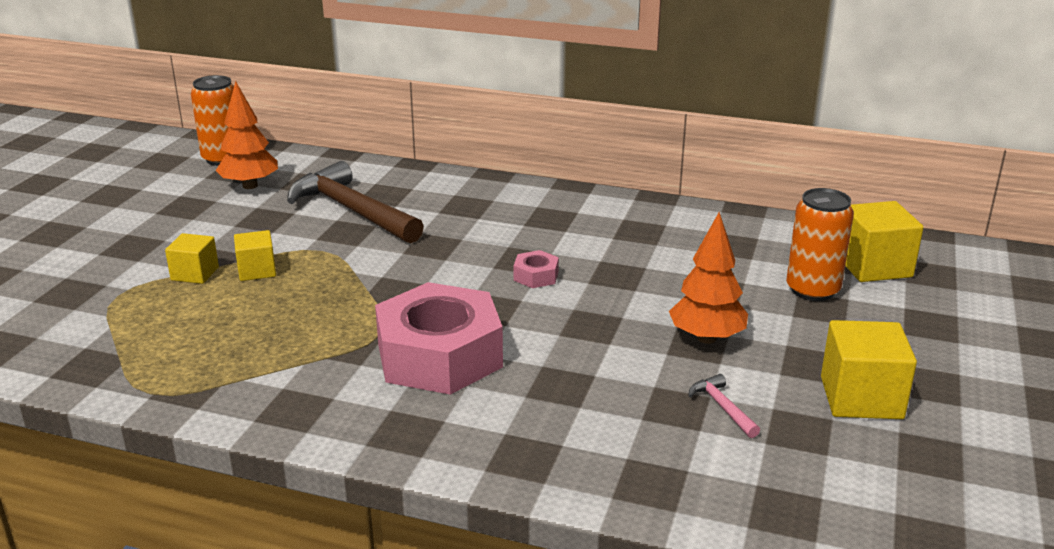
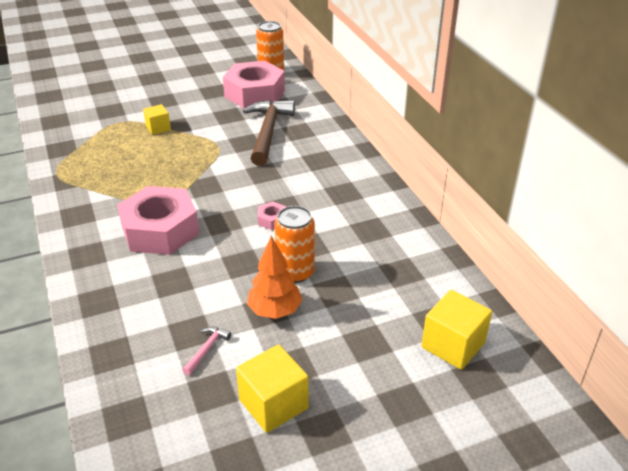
camera: 50 degrees right, 10 degrees up
(250, 186) = (254, 93): orange tree -> pink nut
(257, 271) = (179, 140): yellow cube -> none
(812, 290) = (384, 330): orange can -> orange can (295, 272)

